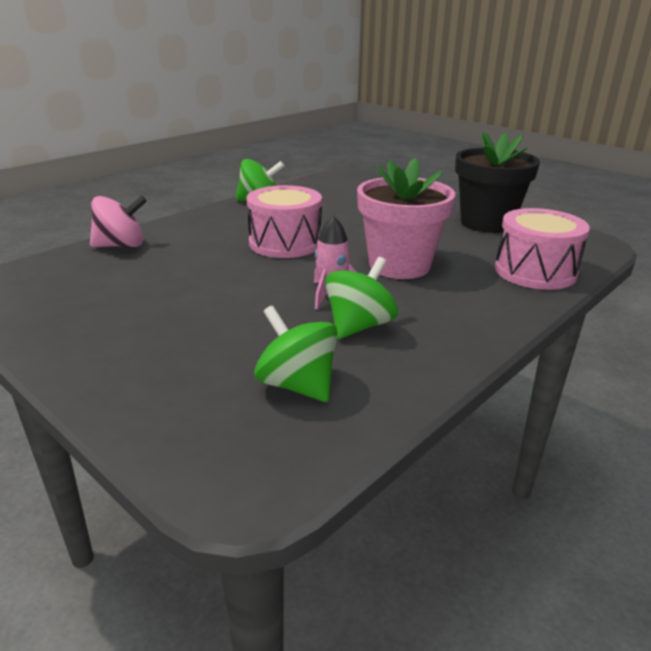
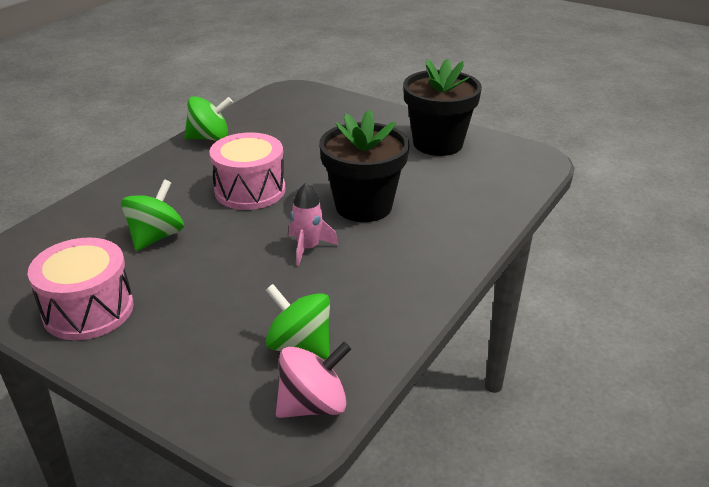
camera: 10 degrees left, 5 degrees up
(121, 246) = (87, 212): pink spinning top -> pink spinning top (313, 405)
(359, 326) = (339, 279): green spinning top -> green spinning top (156, 237)
(399, 265) = (363, 206): pink flower pot -> black flower pot
(535, 271) = (485, 199): pink drum -> pink drum (88, 310)

